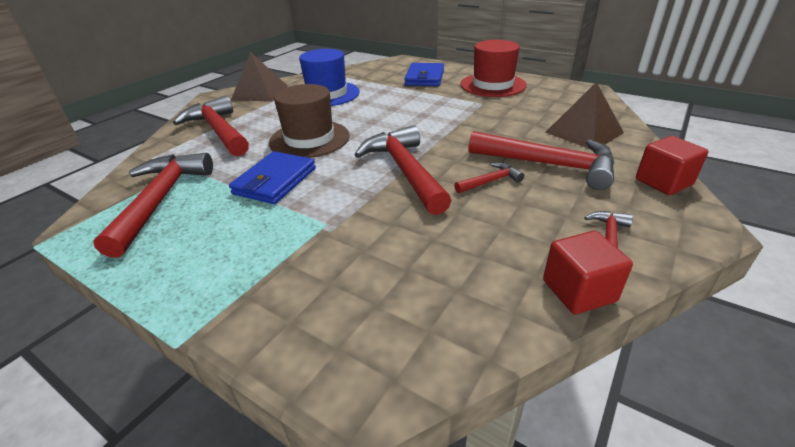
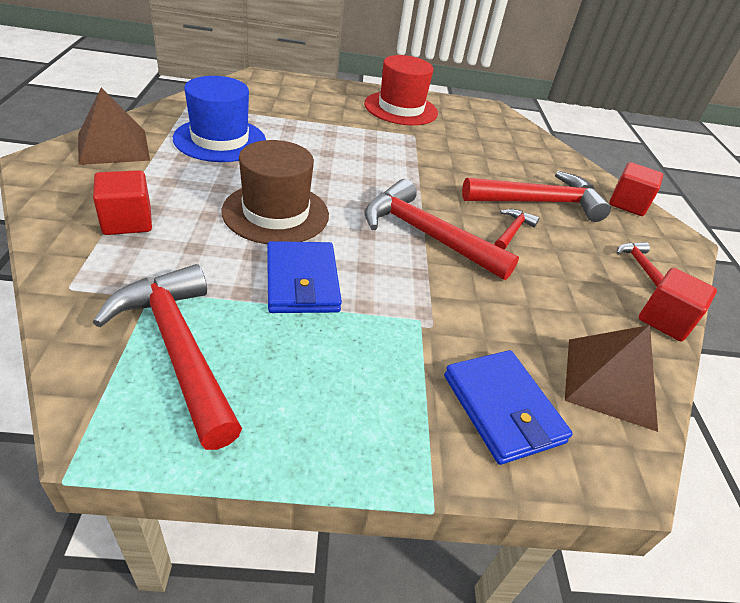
camera: 40 degrees left, 5 degrees up
(219, 131) = (127, 221): red hammer -> red cube
(424, 78) = (317, 103): blue wallet -> blue wallet (502, 408)
(584, 132) = (532, 160): brown pyramid -> brown pyramid (610, 382)

